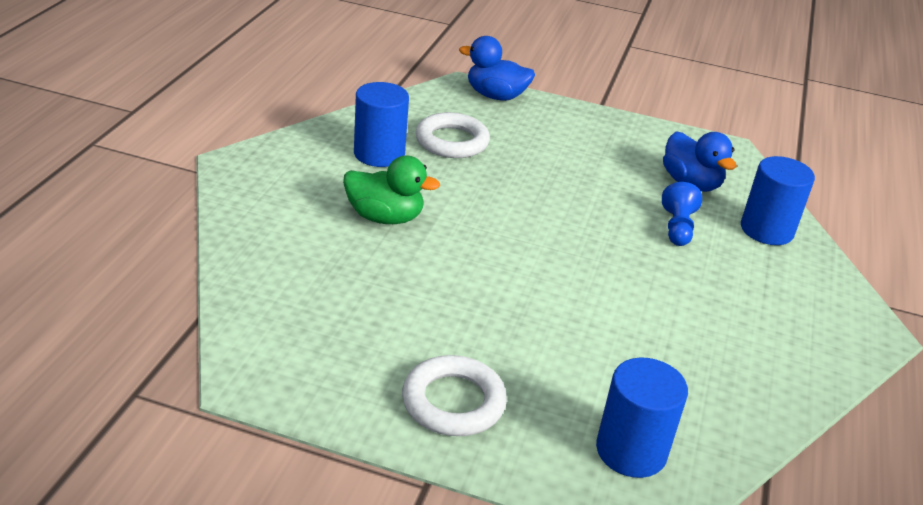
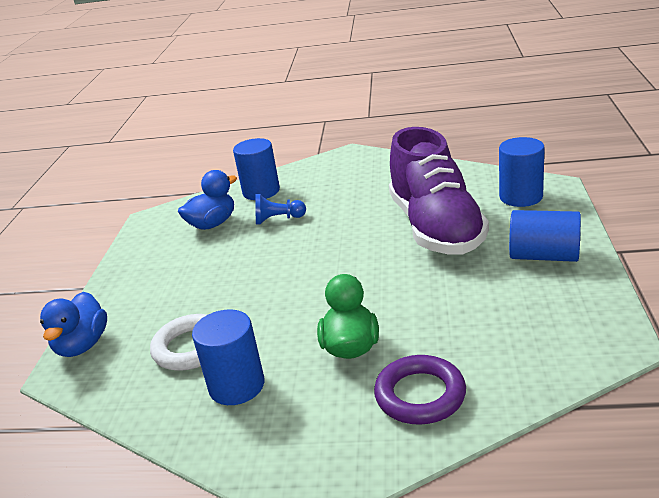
camera: 95 degrees left, 5 degrees down
(286, 235) = (420, 395): none -> purple ring
(453, 402) = (544, 256): white ring -> blue cylinder
(583, 339) = (436, 228): none -> purple shoe

